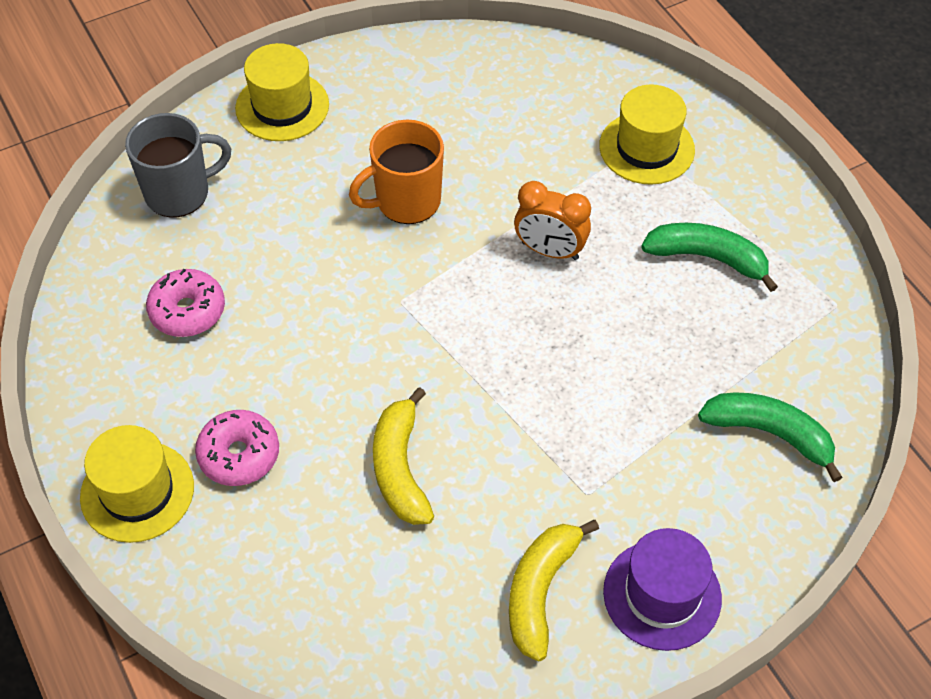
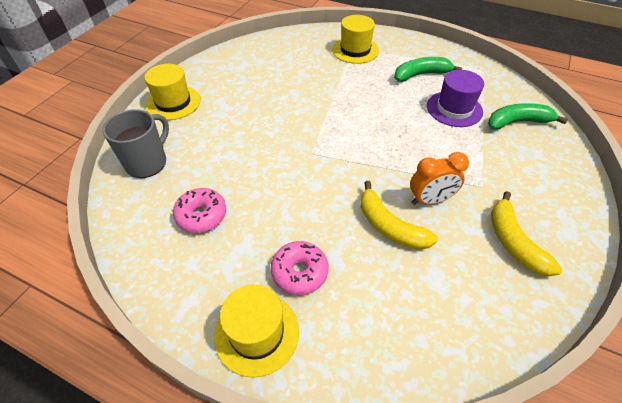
camera: 35 degrees left, 5 degrees down
(406, 201) = (273, 112): orange mug -> none
(550, 251) = (357, 101): orange clock -> orange clock (430, 200)
(662, 595) = (560, 209): purple hat -> purple hat (454, 109)

